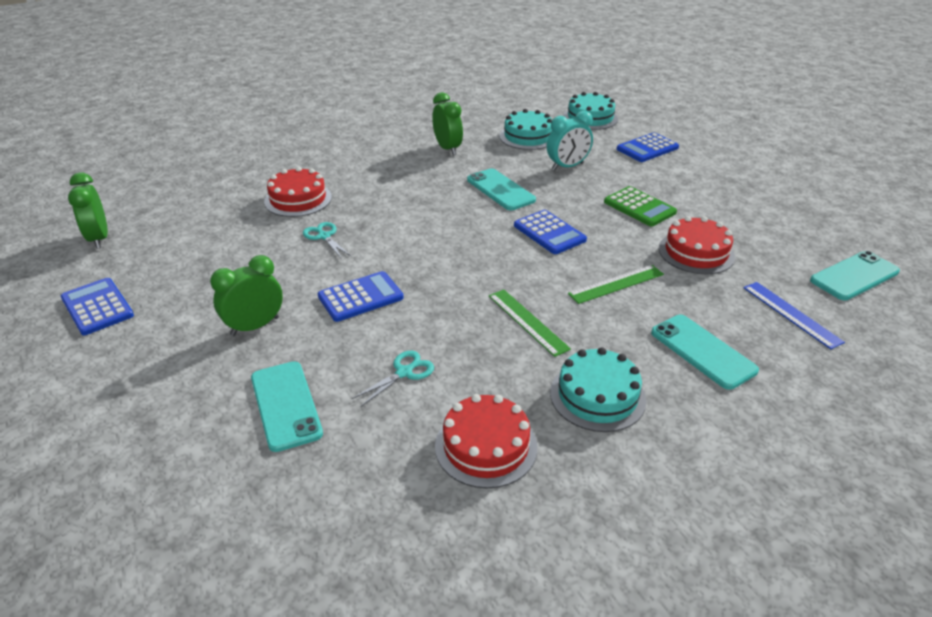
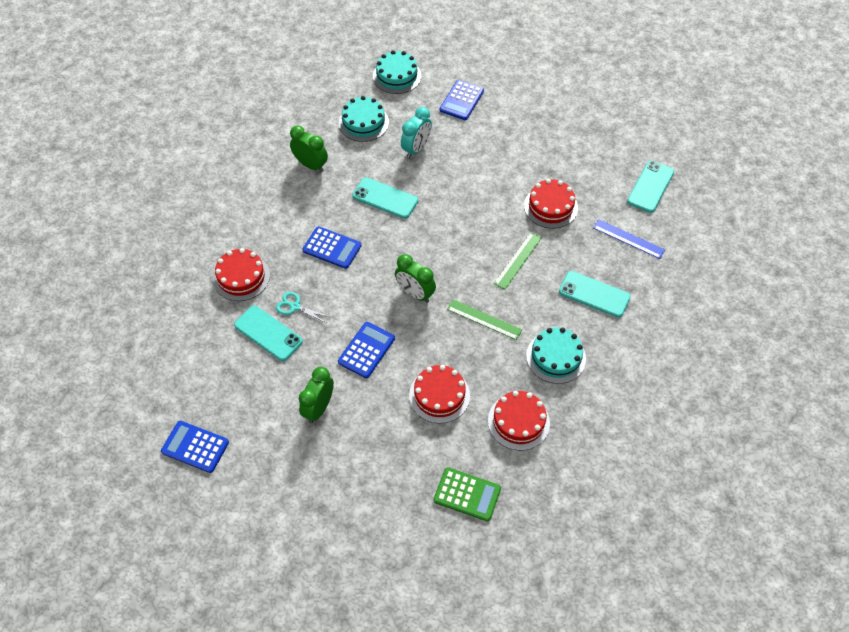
camera: 30 degrees left, 20 degrees up
(99, 239) = (126, 389): green clock -> green clock (415, 293)
(286, 405) = (390, 453): turquoise phone -> turquoise phone (268, 333)
(404, 372) = (439, 395): turquoise scissors -> red cake
(549, 233) = (448, 230): blue calculator -> blue calculator (332, 248)
(639, 207) = (492, 175): green calculator -> green calculator (467, 494)

